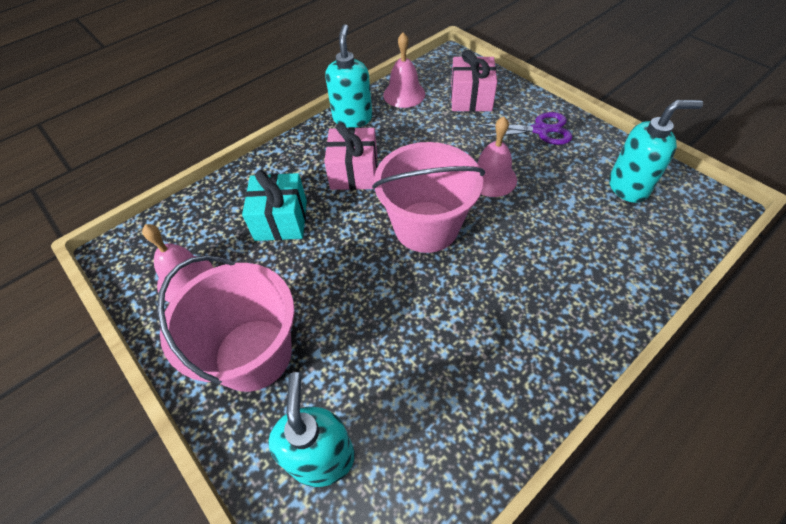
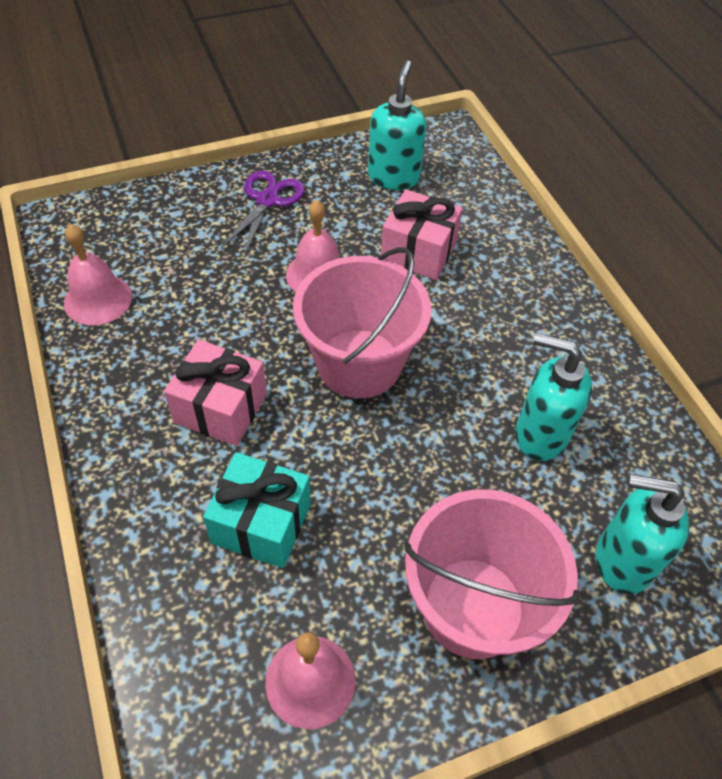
camera: 75 degrees left, 0 degrees up
(352, 118) = (104, 375): turquoise soap dispenser -> turquoise soap dispenser (540, 434)
(471, 98) = (163, 235): pink gift -> pink gift (418, 252)

